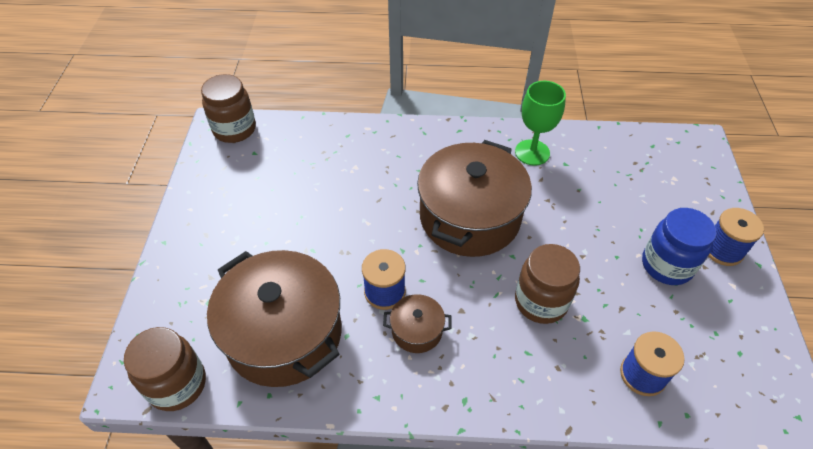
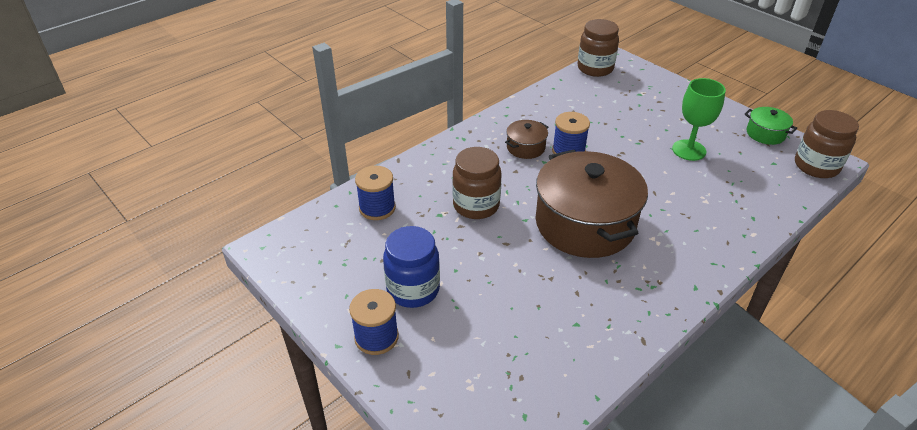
camera: 135 degrees right, 10 degrees down
(207, 175) = (765, 134): none -> green pot
(284, 334) = (585, 106): brown pot -> none
(532, 152) = (615, 313): green goblet -> green goblet (689, 150)

